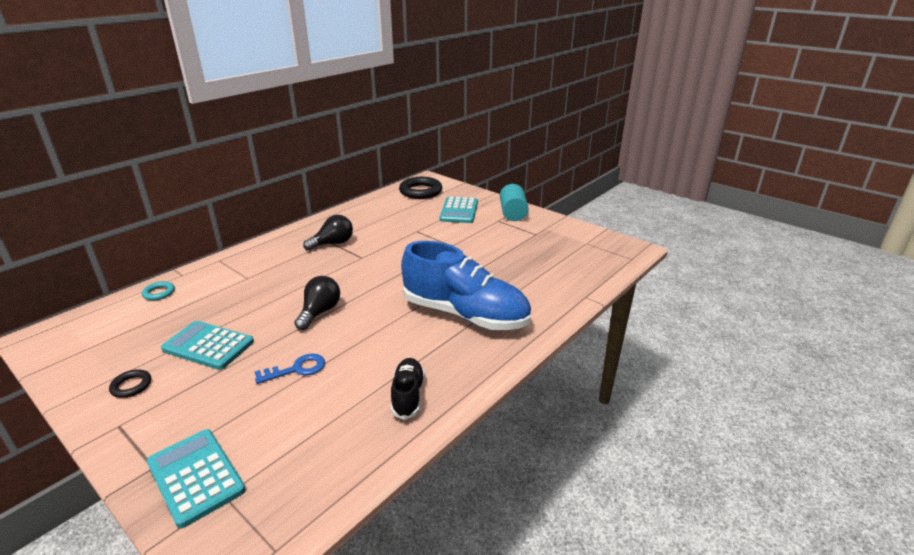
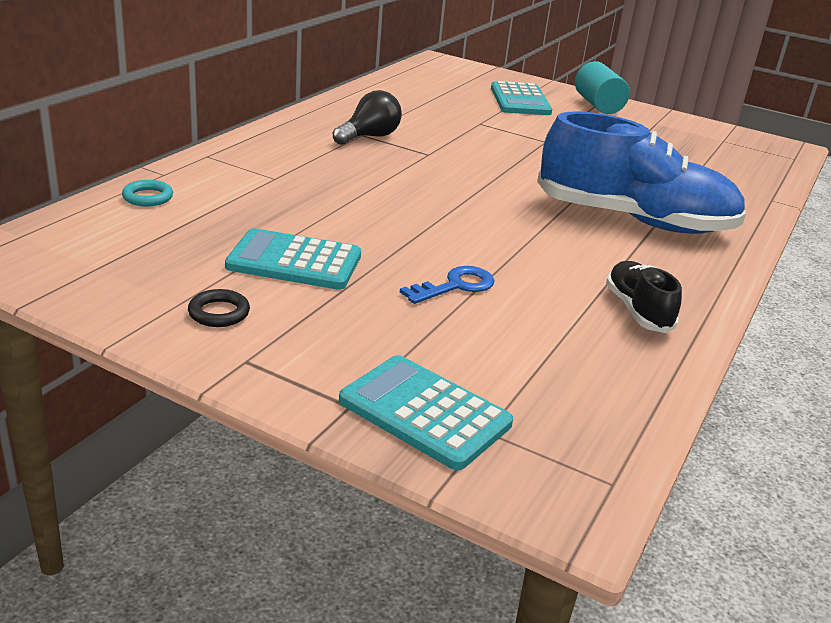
camera: 15 degrees left, 0 degrees up
(319, 312) = (427, 219): black light bulb -> none
(420, 191) = (443, 75): black ring -> none

